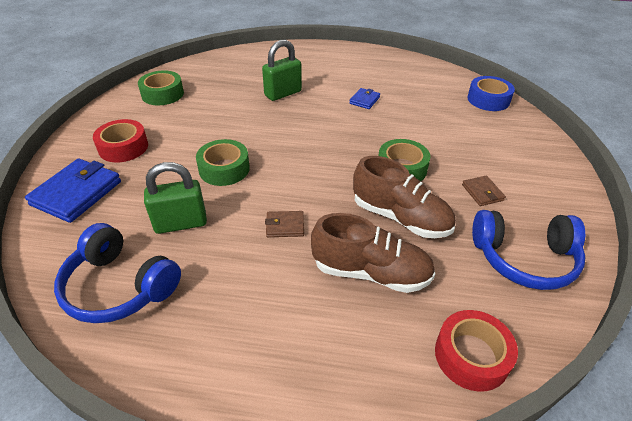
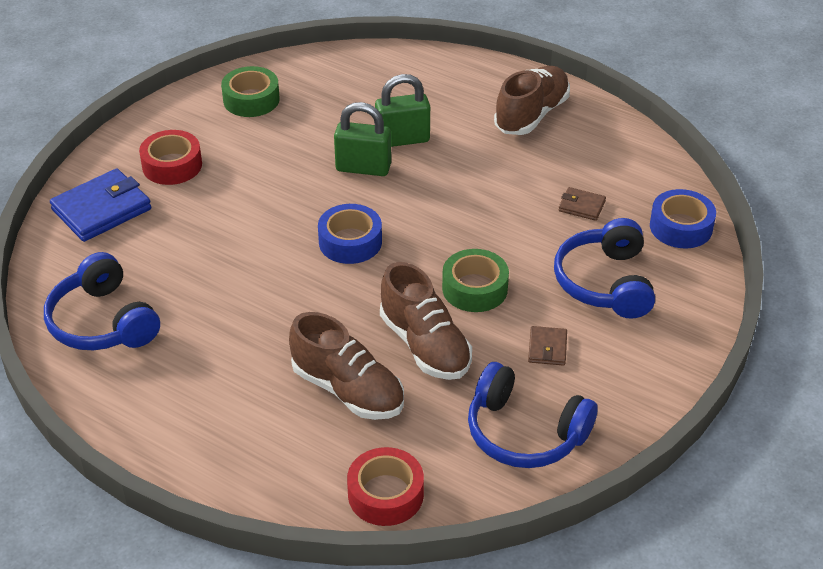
camera: 25 degrees right, 0 degrees up
(181, 223) = (189, 277): green padlock -> green padlock (363, 168)
(224, 169) = (268, 227): green tape -> none
(285, 226) = (293, 314): brown wallet -> brown wallet (581, 206)
(292, 162) = (350, 242): none -> blue tape
(351, 64) = (531, 115): none -> brown shoe
(364, 100) = (504, 179): blue wallet -> none
(477, 141) = (605, 283): none -> blue headphones

